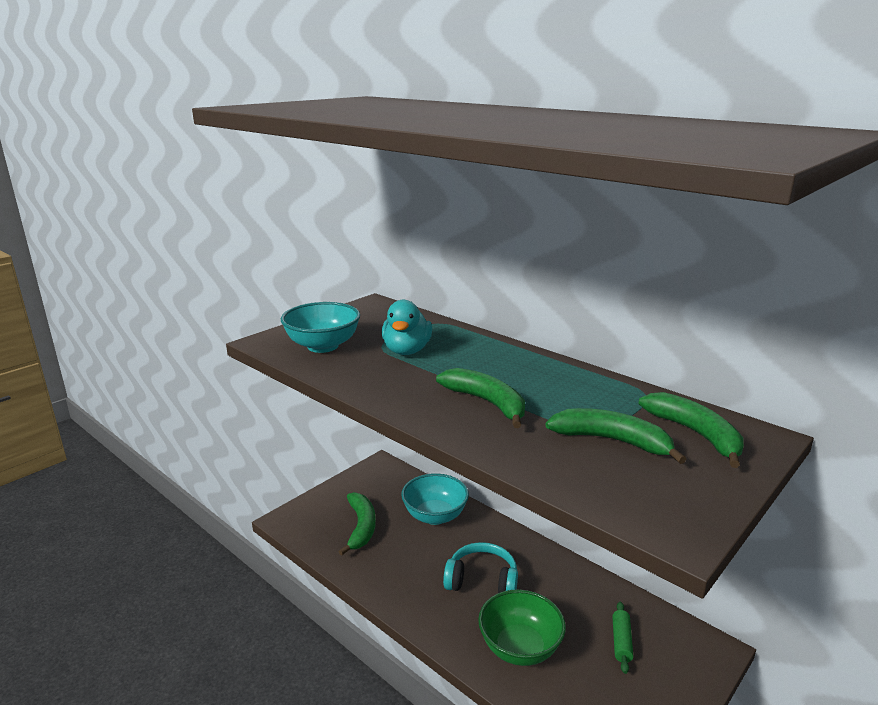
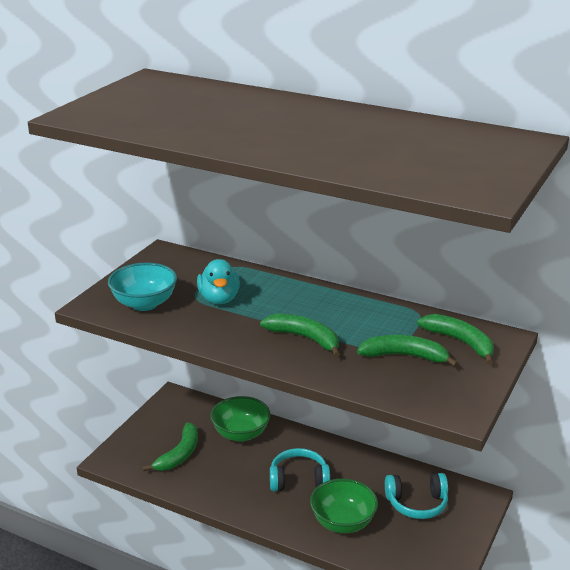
camera: 15 degrees left, 5 degrees up
(361, 527) = (179, 454): green banana -> green banana turned 45 degrees clockwise
(435, 516) = (241, 434): turquoise bowl -> green bowl
(621, 642) = (417, 504): green rolling pin -> turquoise headphones

